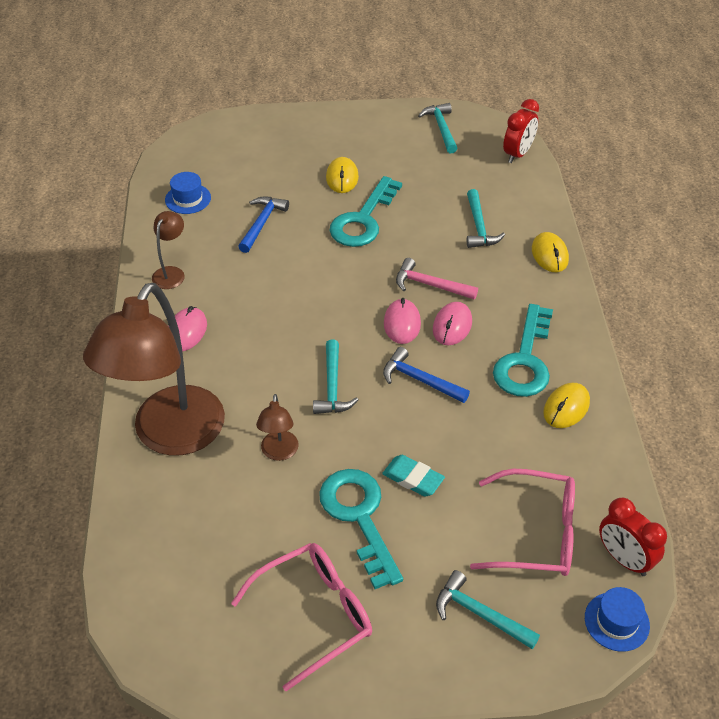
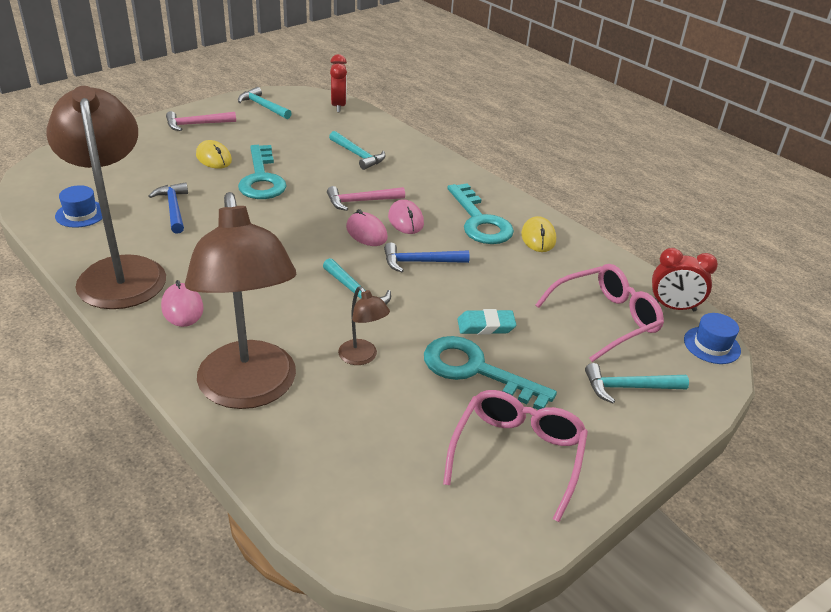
camera: 40 degrees left, 10 degrees down
(171, 273) = (120, 271): brown lamp -> brown lamp, size x2.42
(360, 130) = (197, 124): none -> pink hammer
(549, 255) = (426, 155): yellow mouse -> none

